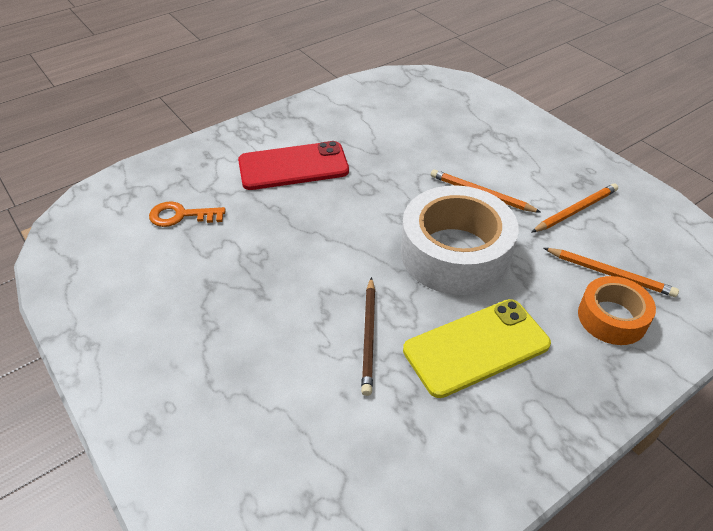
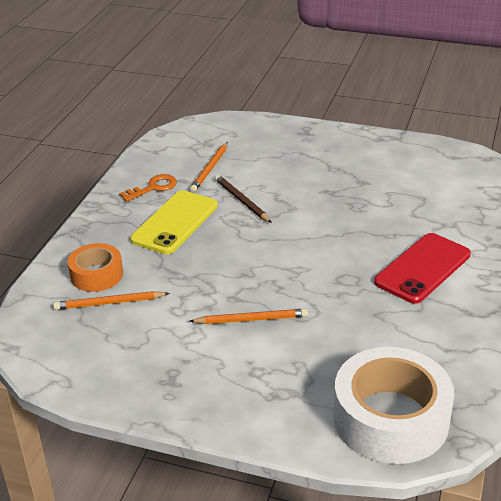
camera: 145 degrees right, 10 degrees down
(181, 215) = (440, 202): orange key -> orange key (153, 188)
(455, 253) = (232, 265): white tape -> white tape (391, 418)
(575, 210) = (161, 343): orange pencil -> orange pencil (210, 169)

